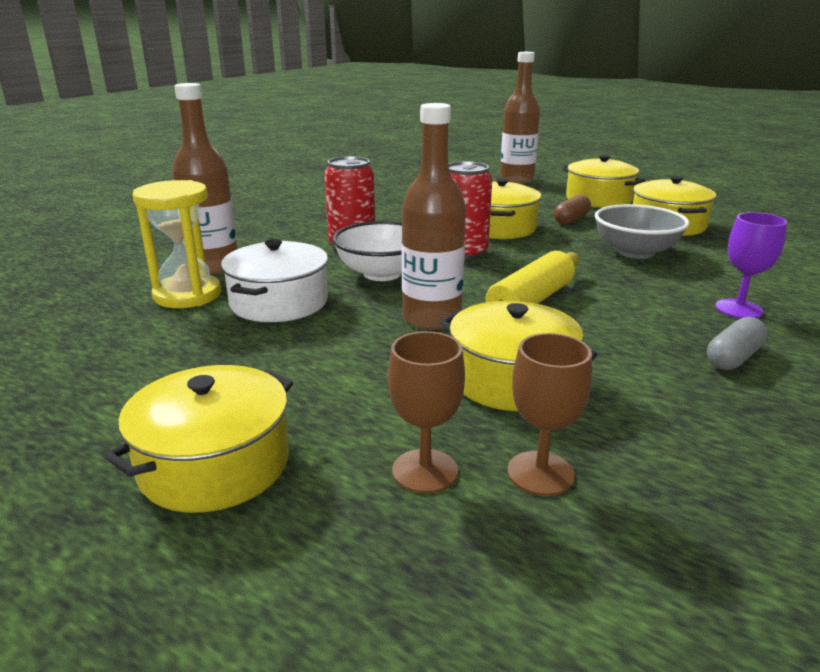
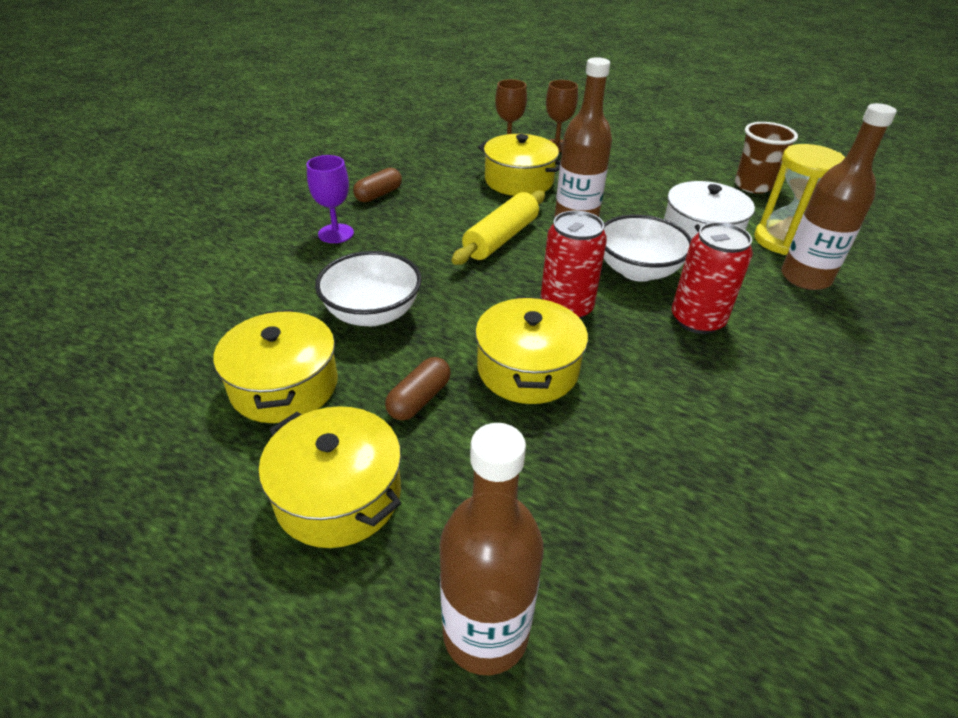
camera: 175 degrees right, 15 degrees up
(113, 365) = (752, 186): none -> brown cup
(214, 464) = (645, 147): yellow pot -> none
(635, 252) = (372, 313): grey bowl -> white bowl
(733, 358) = (378, 195): grey capsule -> brown capsule

